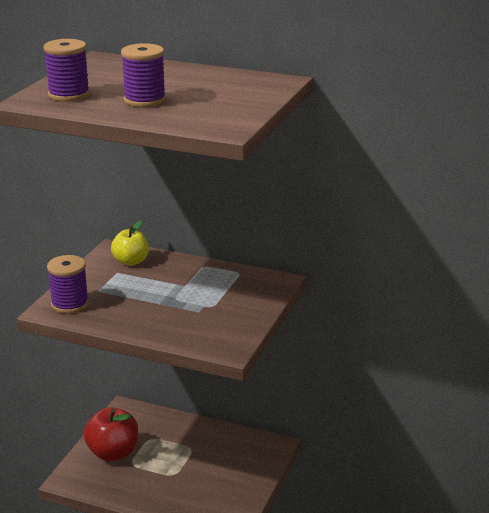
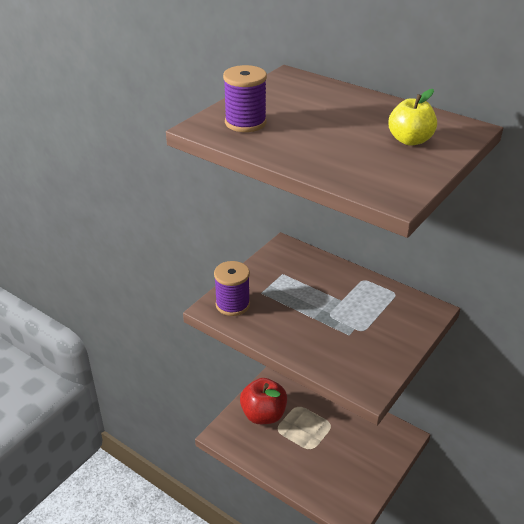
camera: 15 degrees right, 10 degrees up
(131, 261) = (297, 263): yellow apple -> yellow apple (410, 140)
(144, 100) = (319, 140): purple spool -> none

